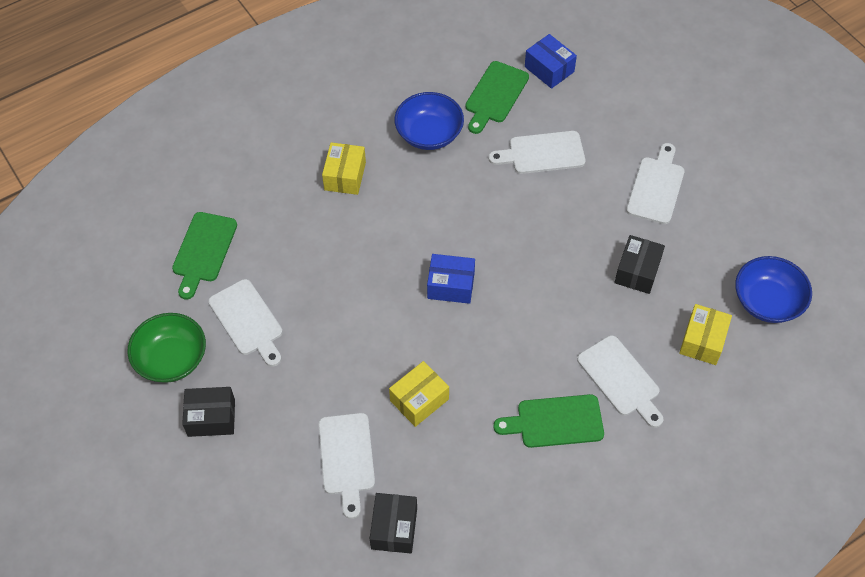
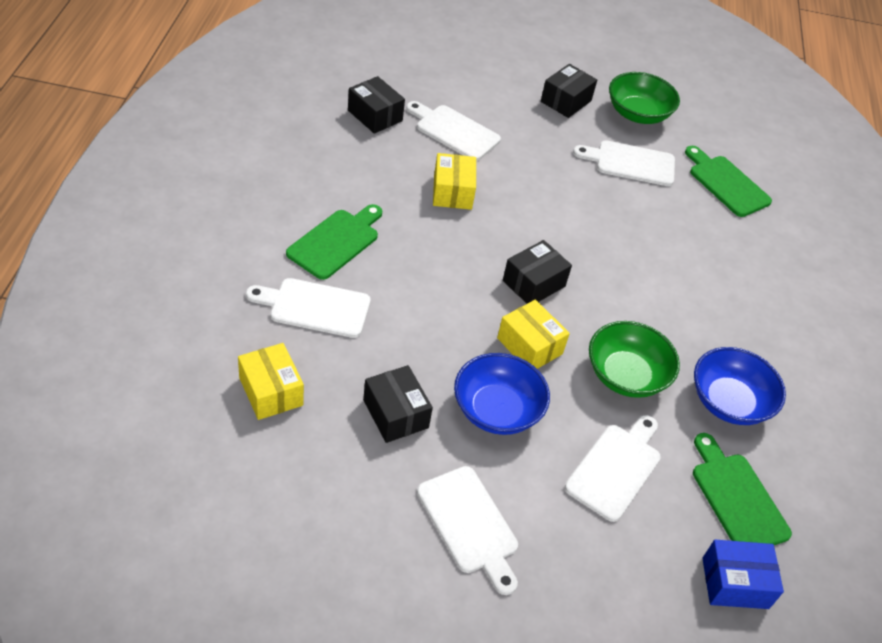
camera: 125 degrees right, 10 degrees down
(345, 176) = (729, 308): yellow box -> yellow box (529, 346)
(451, 285) = (534, 283): blue box -> black box
(469, 190) = (626, 375): none -> green bowl
(767, 301) = (237, 481): blue bowl -> blue bowl (497, 410)

